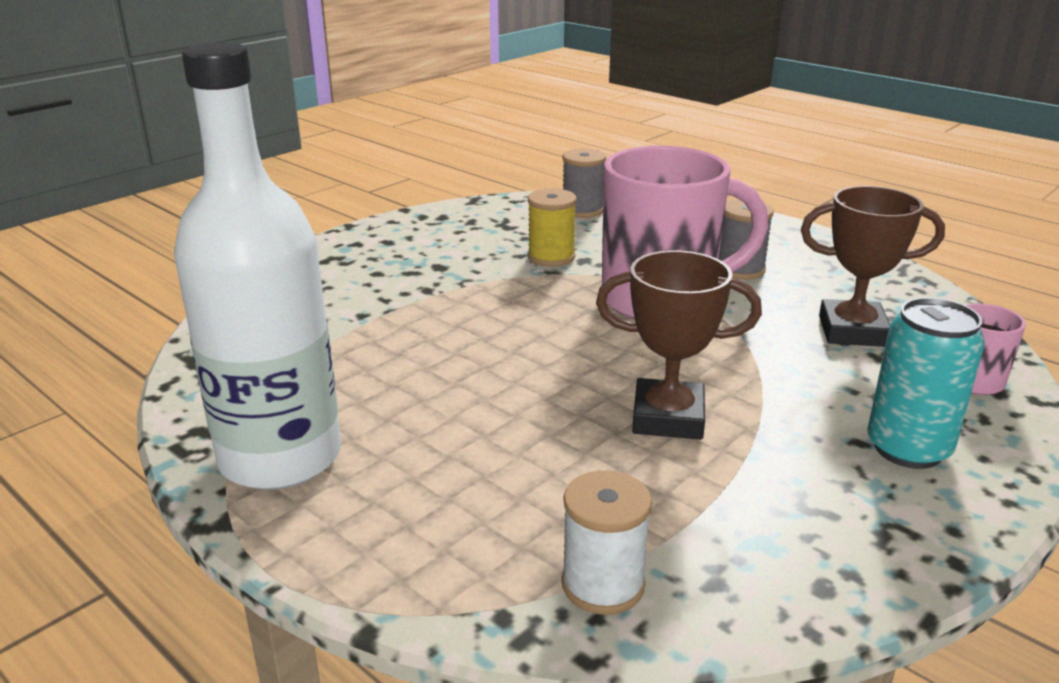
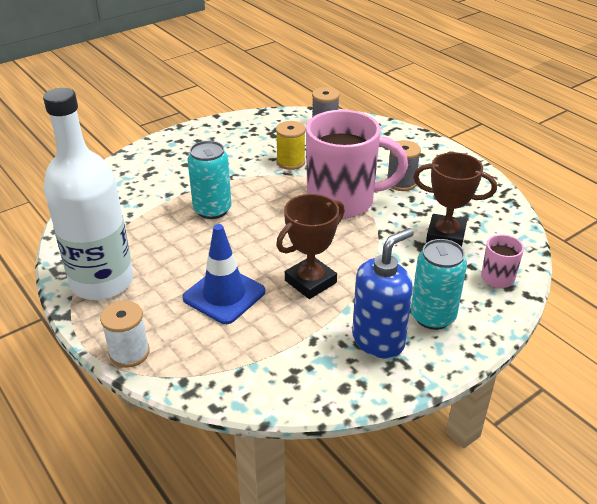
camera: 10 degrees right, 10 degrees up
(448, 330) = (212, 210): none -> turquoise can
(522, 455) = (224, 295): none -> blue traffic cone
(603, 585) = (236, 372): white spool -> white spool (129, 353)
(668, 418) = (310, 281): brown trophy -> brown trophy turned 60 degrees counterclockwise
(838, 497) = (378, 340): none -> blue soap dispenser

